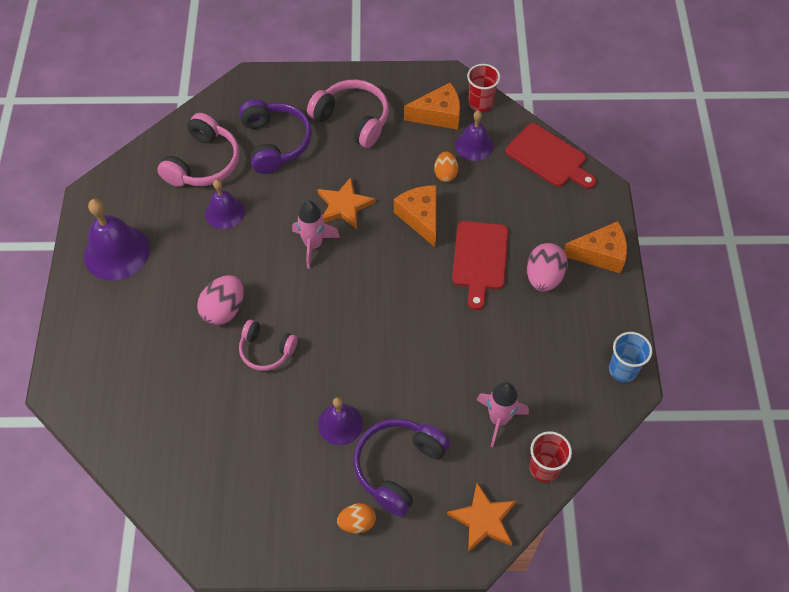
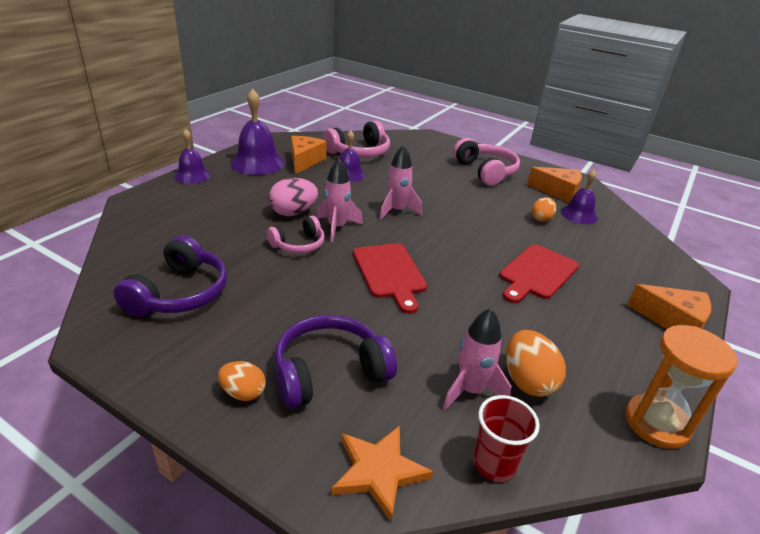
camera: 30 degrees right, 25 degrees down
(266, 350) = (298, 244): pink headphones -> pink headphones turned 90 degrees counterclockwise
(275, 143) = (418, 161): purple headphones -> purple headphones (180, 293)
(279, 305) = (337, 227): none -> pink rocket
(340, 424) = (308, 314): purple bell -> purple bell (192, 175)
(344, 205) = (441, 203): orange star -> none
(420, 217) = (500, 231): orange cheese -> orange cheese (305, 161)
(480, 103) = (600, 198): red cup -> none
(530, 386) = (527, 381): none -> orange egg
(544, 277) = (597, 311): pink egg -> none
(549, 157) = (648, 244): red cutting board -> red cutting board (390, 273)
(623, 369) = (656, 423): blue cup -> orange hourglass

